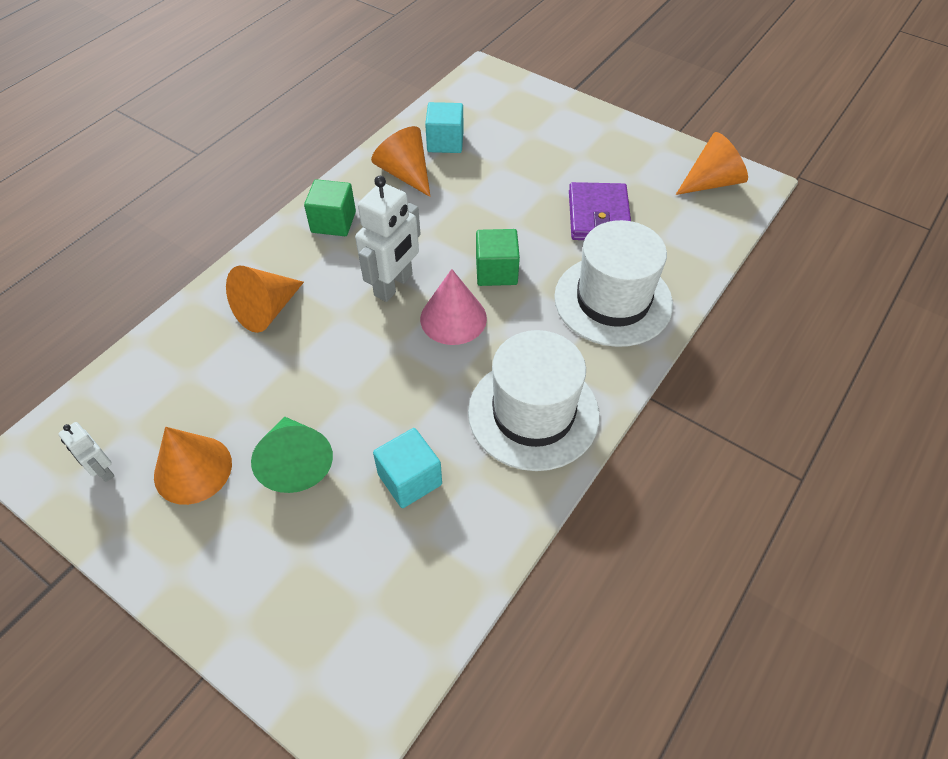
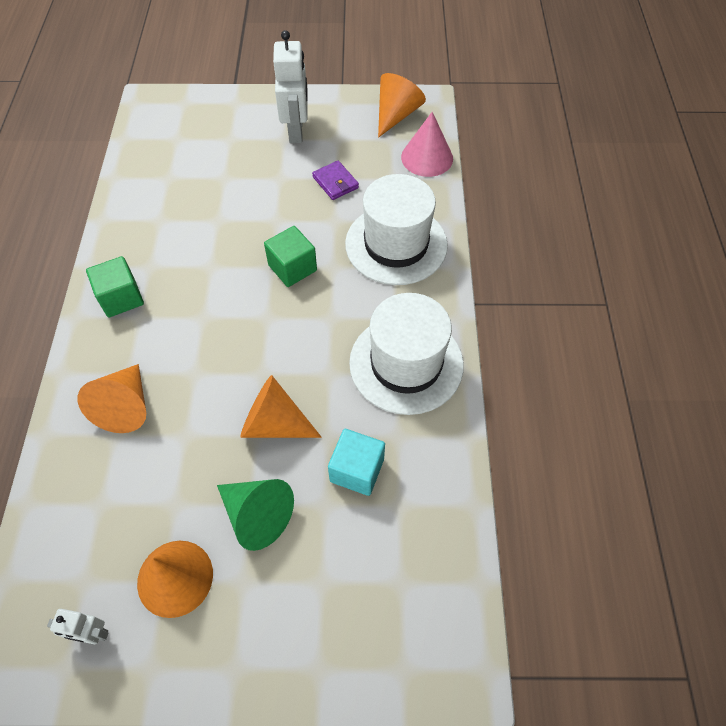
camera: 35 degrees left, 5 degrees up
(394, 285) = (219, 324): white robot -> white robot (296, 131)
(405, 174) = (151, 223): orange cone -> orange cone (274, 423)
(445, 142) = (163, 179): turquoise cube -> none
(453, 318) = (289, 324): pink cone -> pink cone (427, 157)
(598, 216) = (335, 182): purple wallet -> purple wallet, size x0.61

